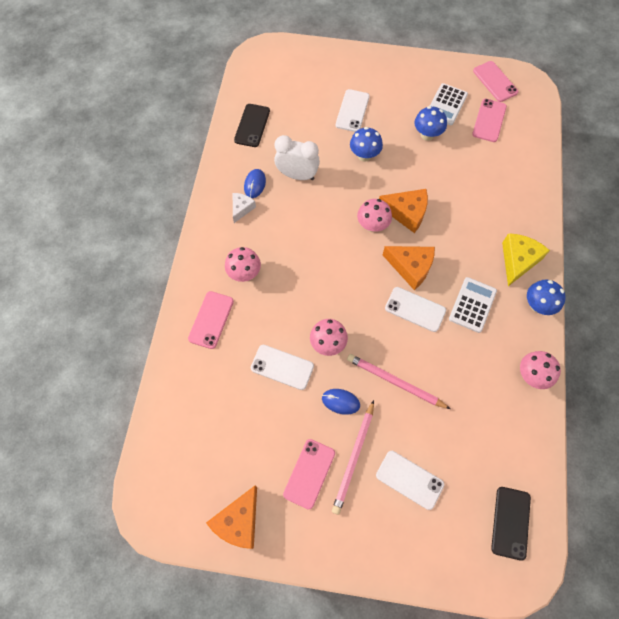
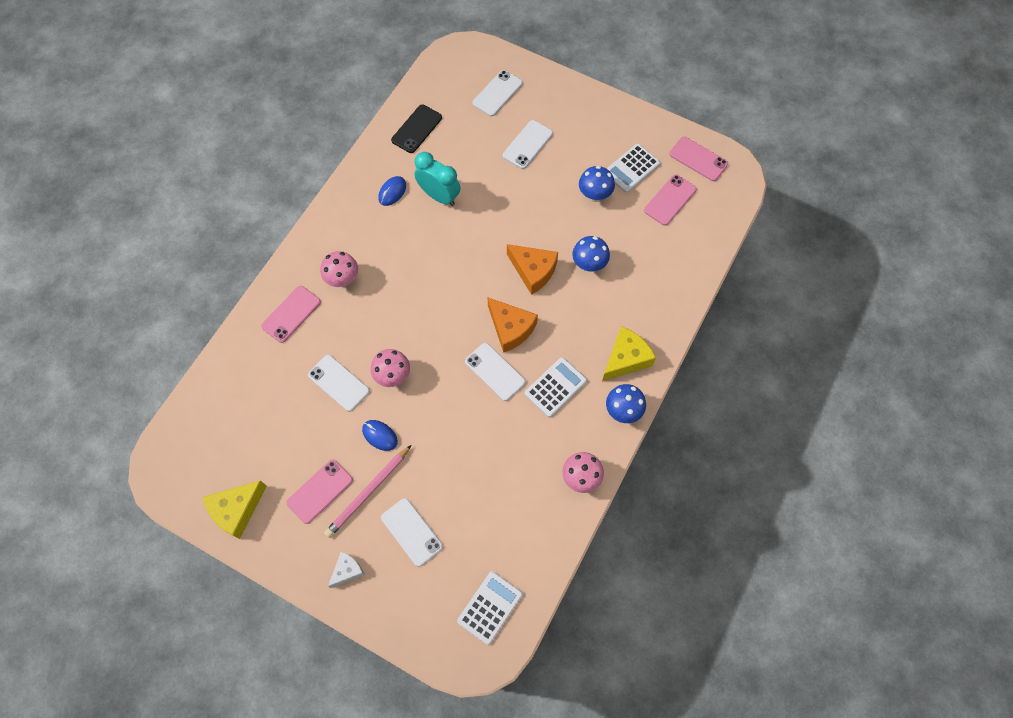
camera: 20 degrees right, 0 degrees up
(239, 521) = (236, 510): orange cheese -> yellow cheese
(241, 208) = (368, 213): white cheese -> white cheese (347, 570)
(297, 175) = (439, 196): white clock -> turquoise clock
(307, 77) = (497, 93): none -> white phone
(364, 155) = (518, 197): blue mushroom -> blue mushroom (589, 264)
(372, 226) = (492, 273): pink mushroom -> none
(395, 382) = (441, 436): pink pencil -> none
(495, 81) = (698, 159): pink phone -> pink phone turned 45 degrees counterclockwise
(510, 522) = (490, 607): black phone -> white calculator

